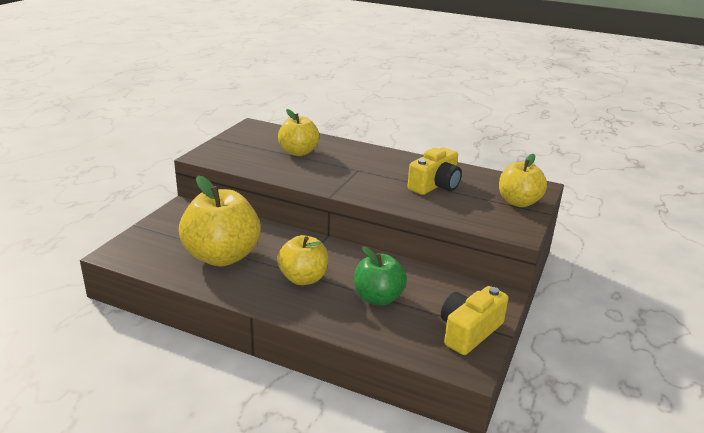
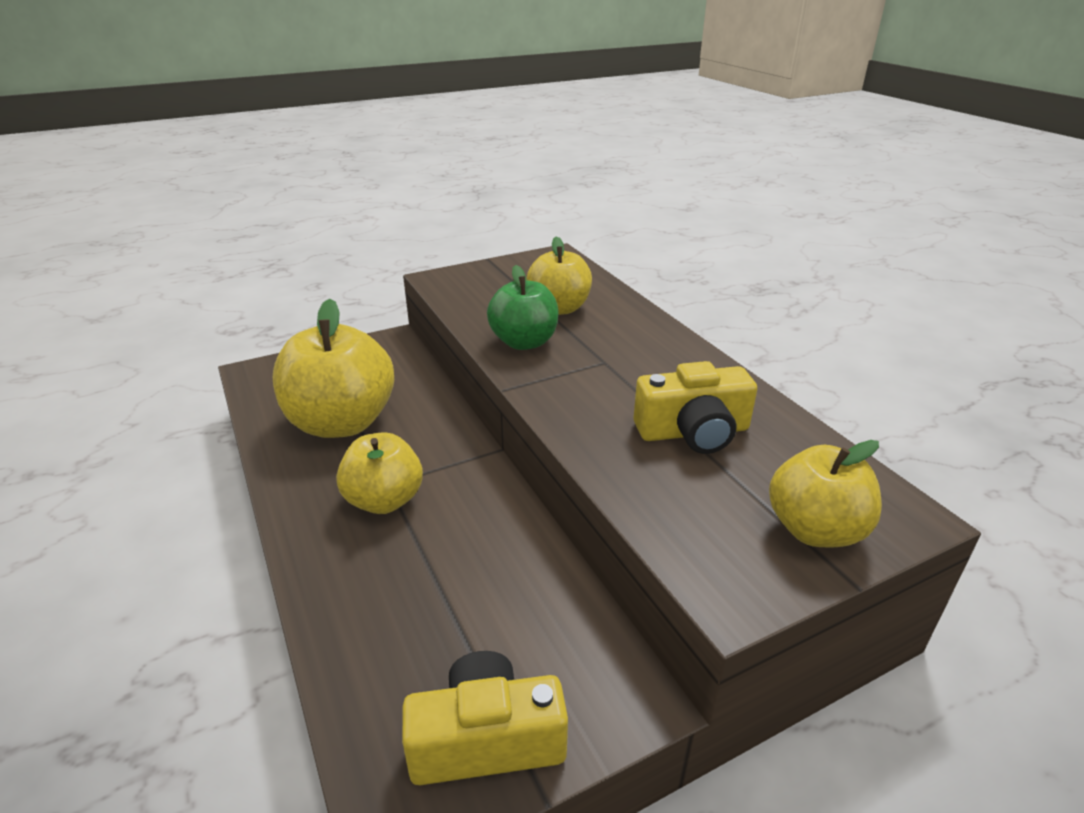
camera: 40 degrees right, 5 degrees up
(378, 298) = (434, 586): green apple -> green apple (524, 342)

